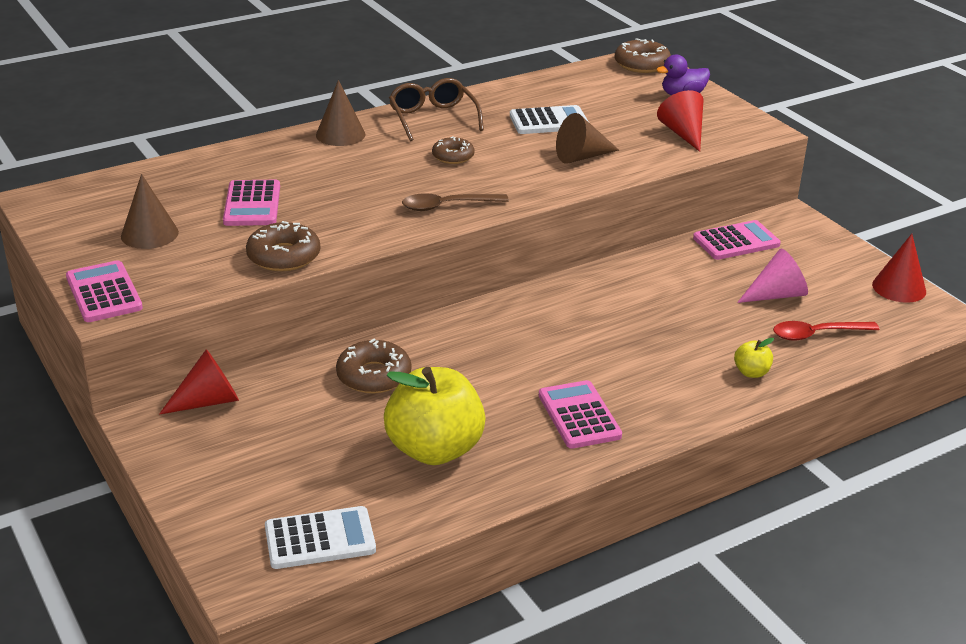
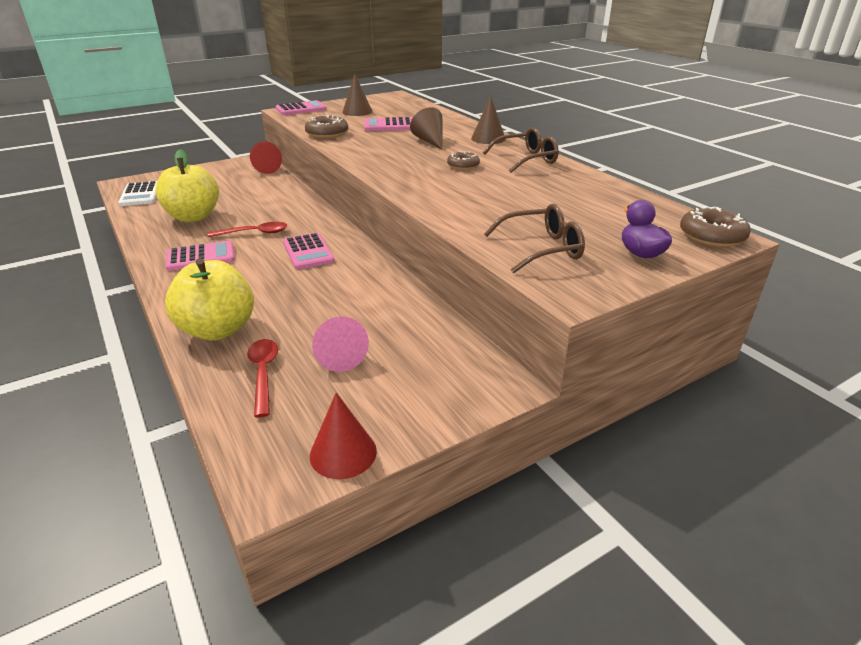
camera: 90 degrees right, 0 degrees up
(374, 376) = (272, 201): brown donut -> none
(447, 206) = (385, 165): brown spoon -> none
(499, 379) = (254, 233): none -> red spoon
(549, 121) = (540, 194): white calculator -> none
(582, 157) = (474, 205): brown cone -> brown cone (430, 141)
(683, 133) = (541, 249): red cone -> brown glasses
(736, 241) = (444, 340): pink calculator -> pink calculator (308, 252)
(751, 372) = (218, 329): yellow apple -> yellow apple, size x2.39

